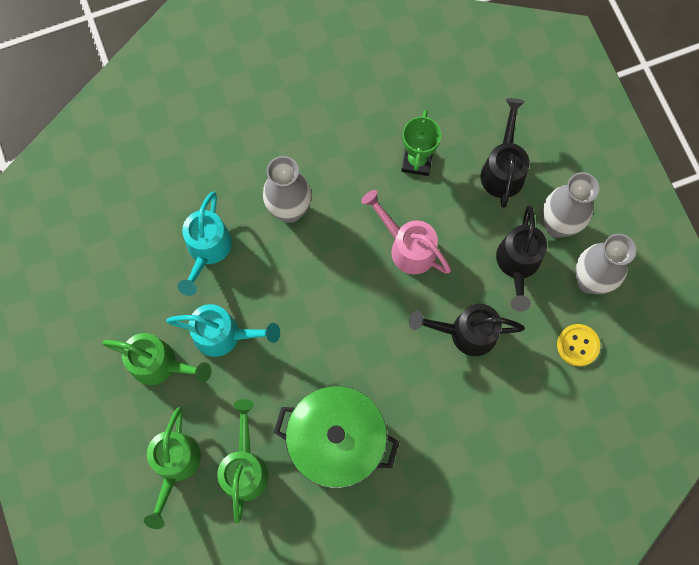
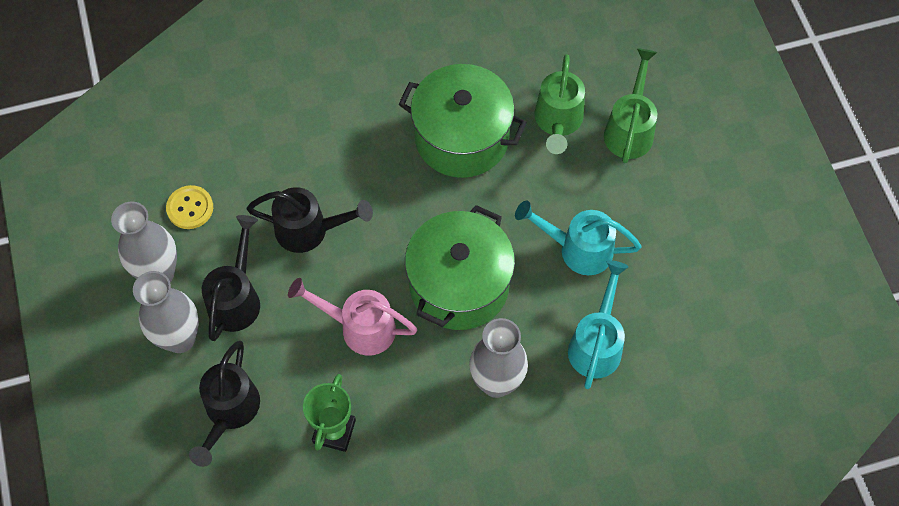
camera: 175 degrees left, 10 degrees down
(159, 364) = (649, 225): green watering can -> none
(327, 292) = (459, 285): none -> green pot
(408, 247) = (360, 327): pink watering can -> pink watering can turned 150 degrees clockwise

